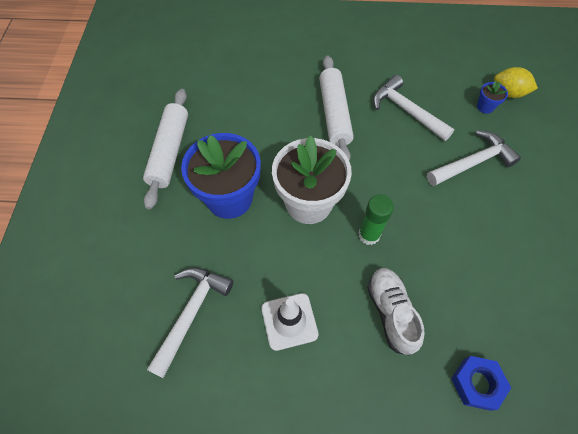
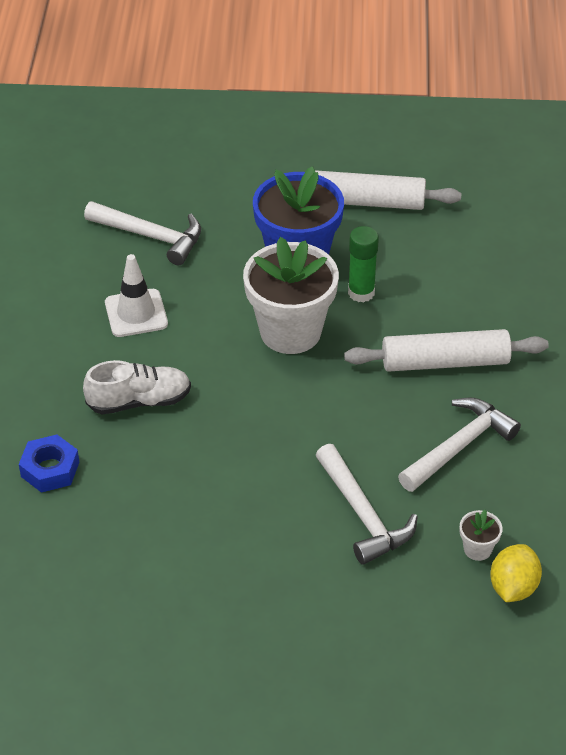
camera: 90 degrees right, 15 degrees down
(369, 235) = (243, 388): green glue stick -> green glue stick (361, 293)
(485, 107) = (477, 549): blue flower pot -> white flower pot

